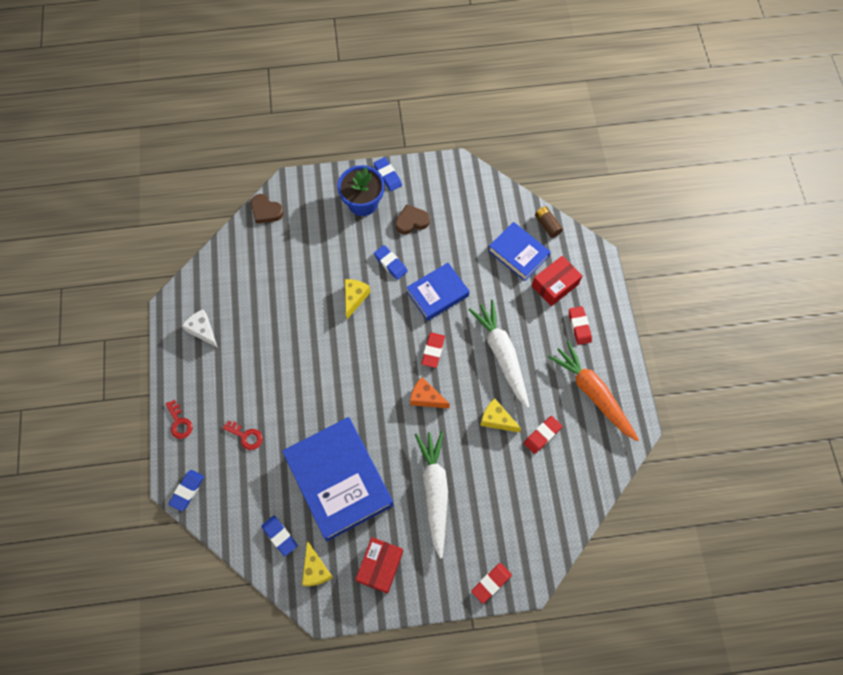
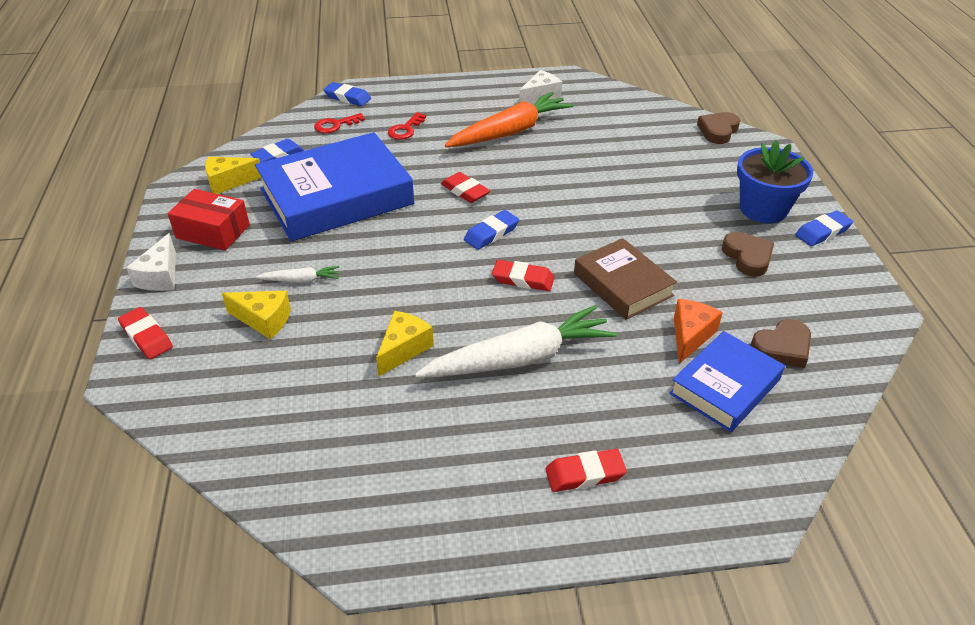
camera: 90 degrees right, 25 degrees down
(179, 422) = (427, 89): red key -> red key (335, 125)
(354, 298) = (601, 204): yellow cheese -> yellow cheese (264, 320)
(390, 263) = (665, 236): blue eraser -> blue eraser (491, 233)
(426, 397) = (446, 272): orange cheese -> orange cheese (690, 336)
(431, 592) = (160, 276): none -> white cheese
(435, 491) = (301, 280): white carrot -> white carrot, size x0.45
(437, 294) = (623, 284): blue book -> brown book
(489, 221) = (782, 348): none -> brown heart
(542, 435) = (369, 407): red eraser -> red eraser (465, 191)
(547, 225) = (802, 433): brown battery -> none
(555, 285) = (670, 439): red box -> none
(593, 393) = (443, 488): orange carrot -> orange carrot (510, 132)

